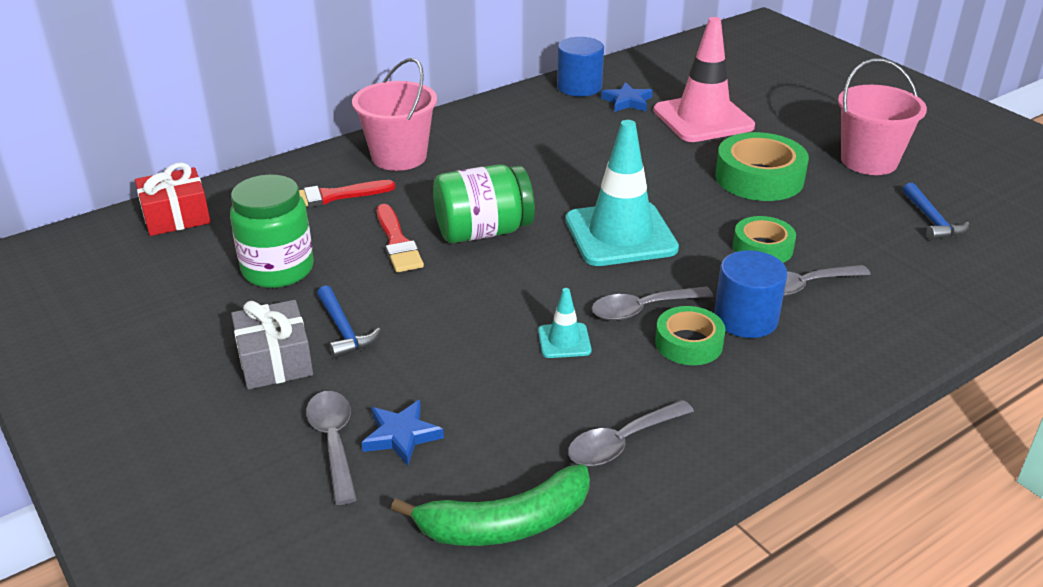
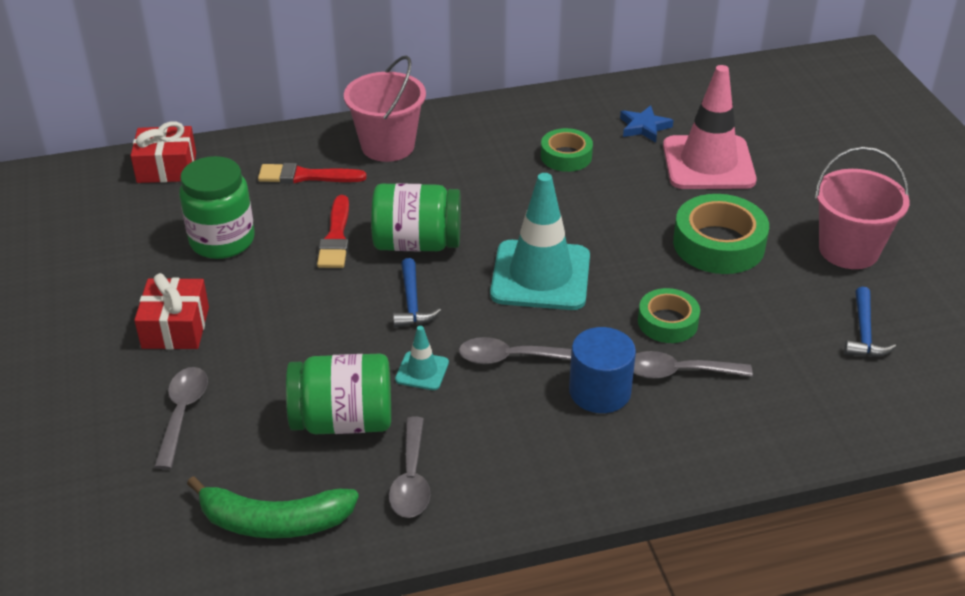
camera: 20 degrees right, 5 degrees up
(275, 360) = (175, 327): grey gift -> red gift
(344, 330) = (244, 313): blue hammer -> blue hammer (412, 303)
(401, 436) = (237, 422): blue star -> none
(514, 405) = (343, 421): none -> green jar
(579, 87) = (606, 100): blue cylinder -> none
(622, 442) = (411, 479): grey spoon -> grey spoon turned 75 degrees counterclockwise
(688, 343) = (530, 402): green tape -> green tape (566, 156)

